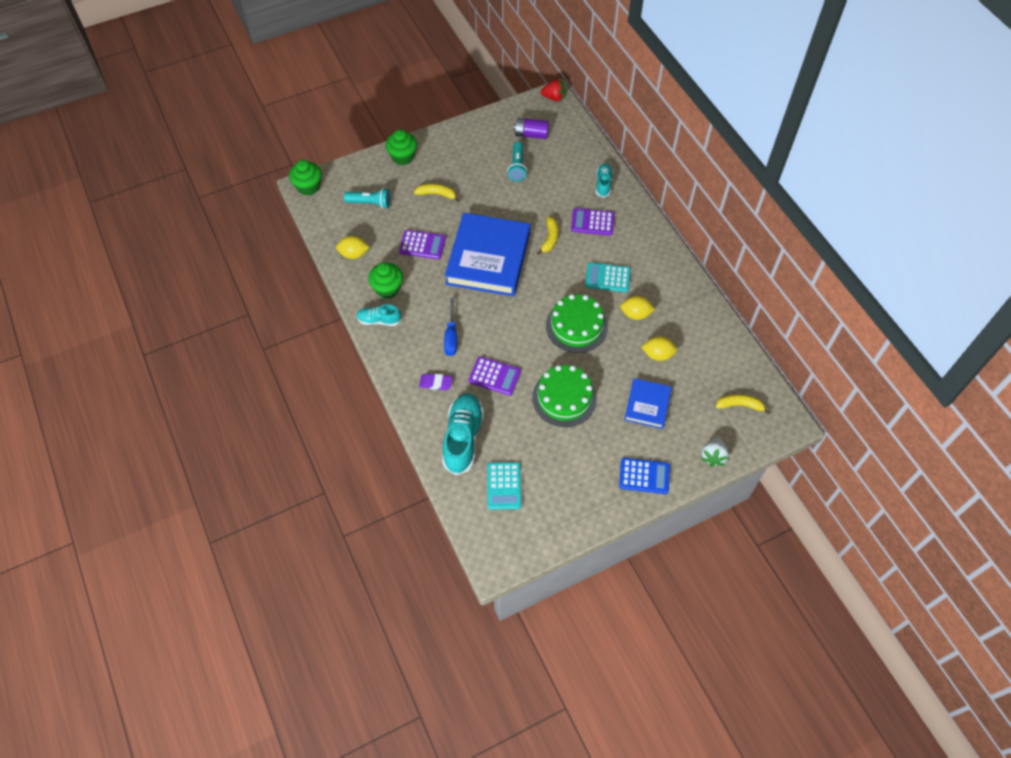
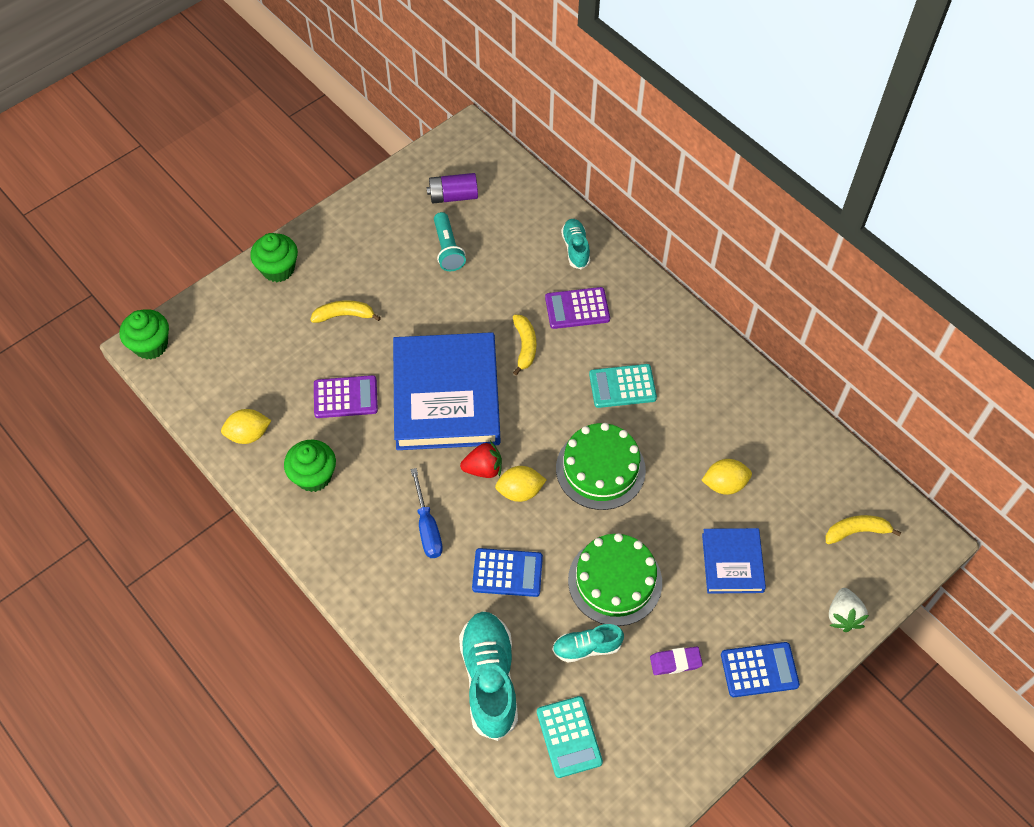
camera: 15 degrees left, 0 degrees up
(370, 203) = (250, 350): turquoise flashlight -> none
(379, 320) = (315, 528): turquoise shoe -> turquoise shoe (587, 647)
(435, 383) = (426, 604): purple eraser -> purple eraser (675, 662)
(494, 376) = (507, 572): purple calculator -> blue calculator
(553, 97) = (469, 135): red strawberry -> red strawberry (483, 469)
(635, 314) = (677, 431): yellow lemon -> yellow lemon (520, 491)

